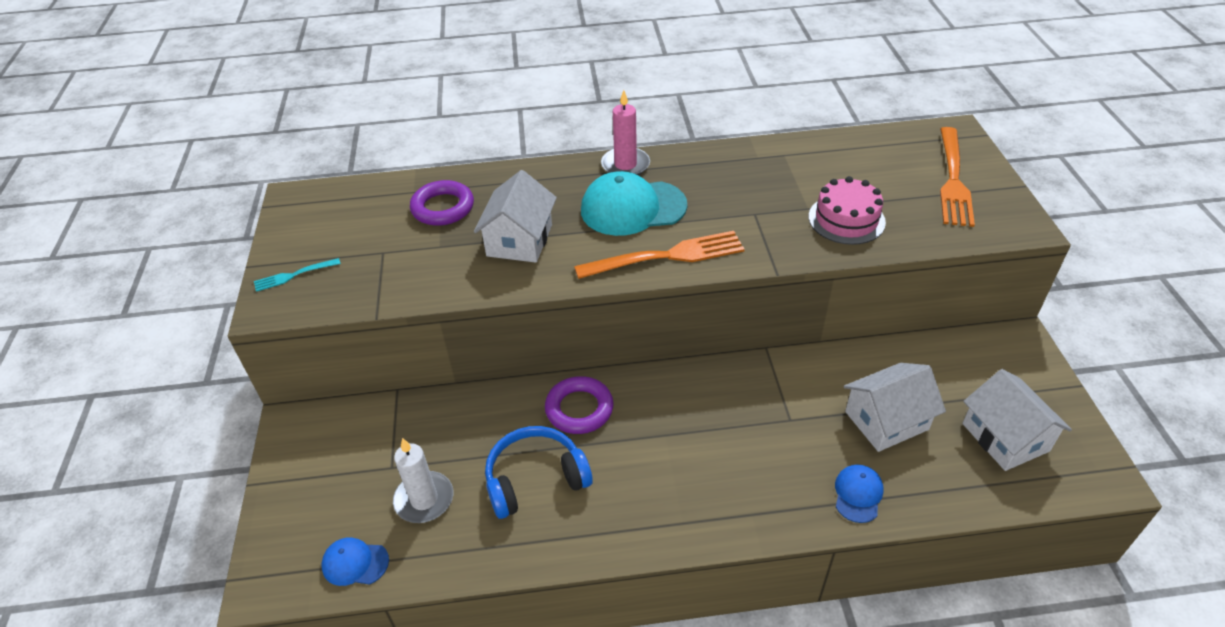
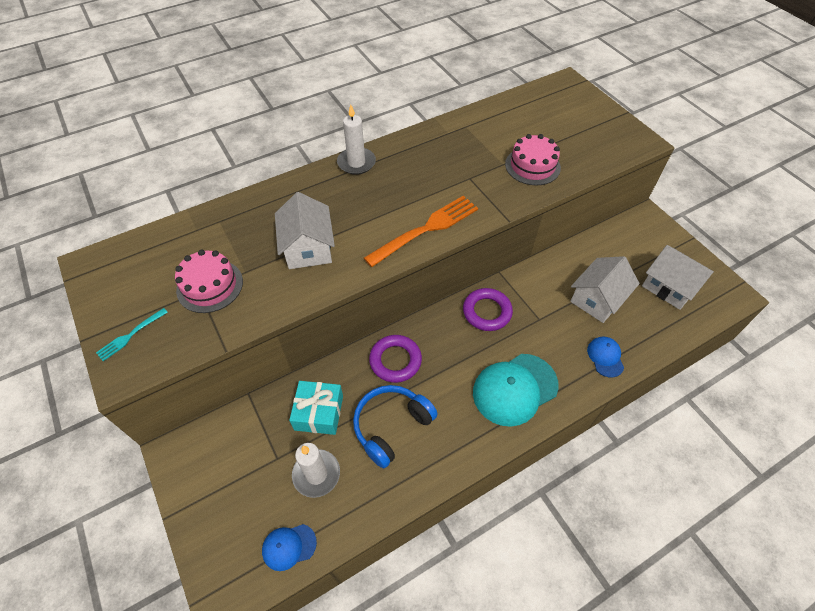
camera: 25 degrees left, 10 degrees up
(396, 250) = (210, 286): none -> pink cake
(443, 208) = (229, 237): purple ring -> purple ring (487, 312)
(461, 435) = (319, 412): none -> turquoise gift
(625, 165) = (356, 163): pink candle -> white candle
(633, 208) = (381, 197): turquoise cap -> turquoise cap (515, 389)
(953, 180) = (583, 118): orange fork -> none

